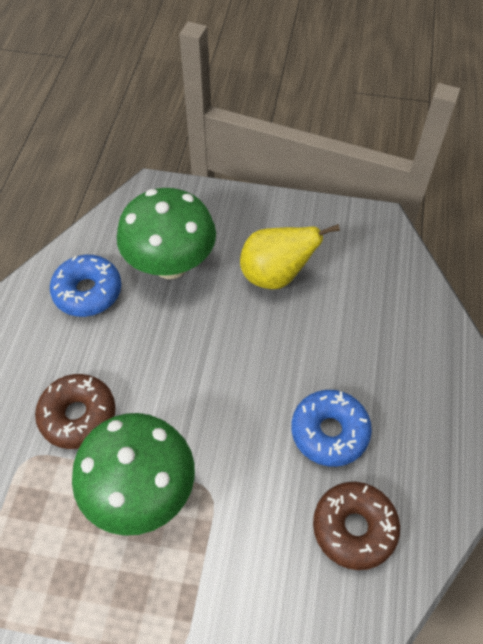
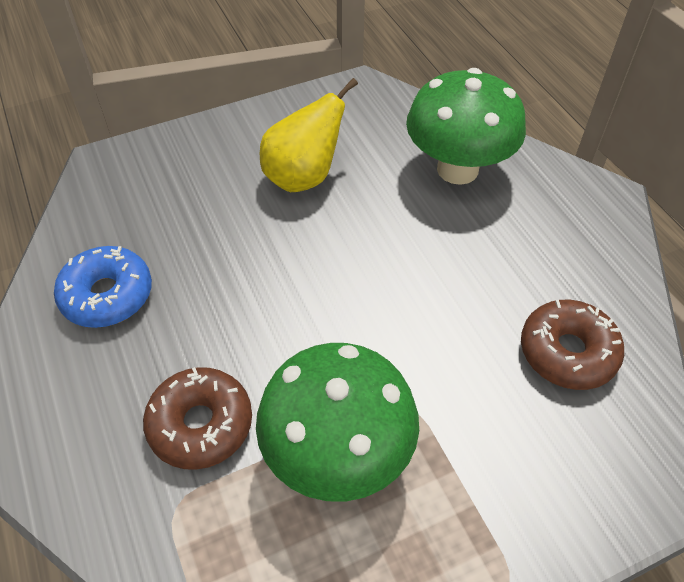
camera: 35 degrees left, 5 degrees down
(171, 264) = (183, 221): green mushroom -> green mushroom (457, 169)
(329, 432) = (473, 284): blue donut -> none

